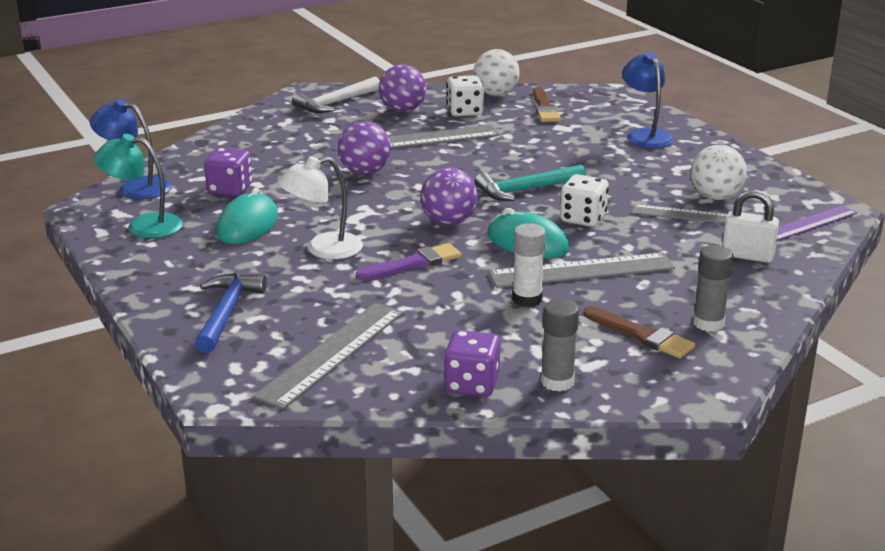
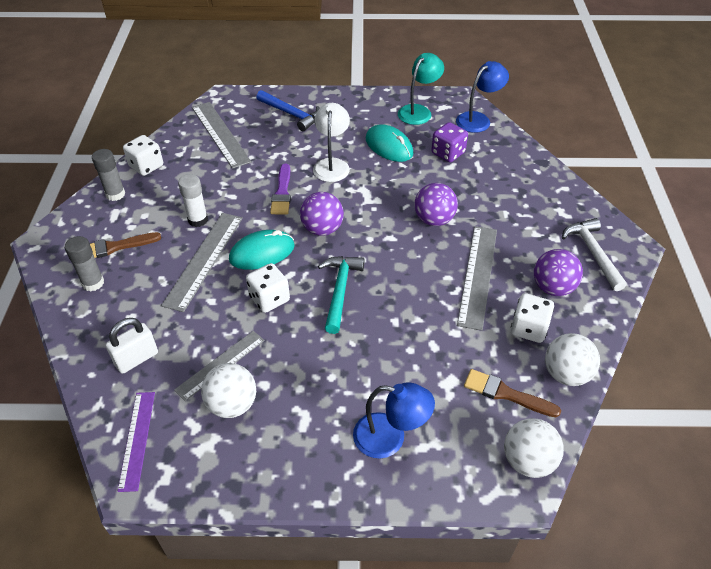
camera: 120 degrees right, 20 degrees up
(471, 384) = (146, 166): purple dice -> white dice
(593, 94) = (528, 461): none -> white ball

